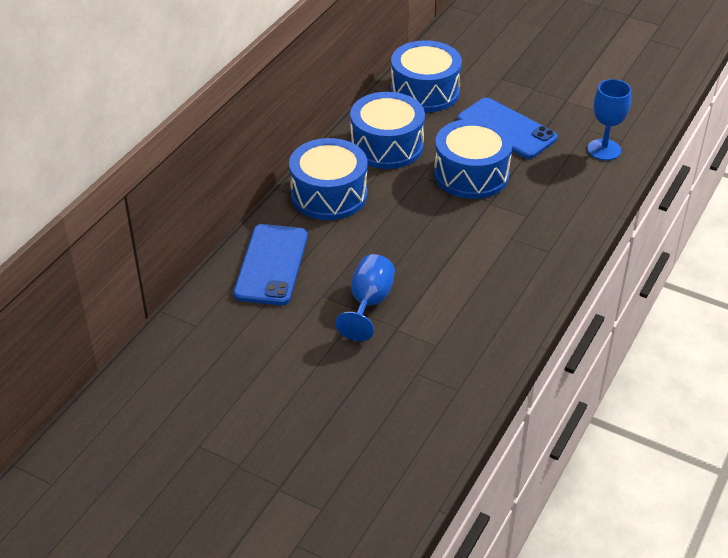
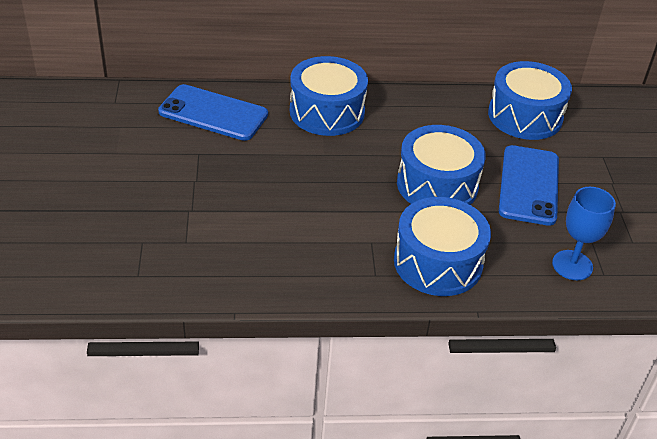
camera: 55 degrees right, 0 degrees up
(271, 265) = (213, 113): blue phone -> blue phone turned 45 degrees clockwise
(369, 303) = (209, 182): blue goblet -> none
(387, 146) = (424, 120): blue drum -> blue drum (438, 262)

